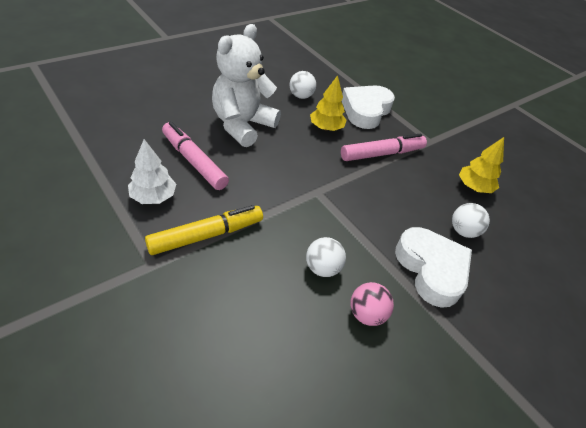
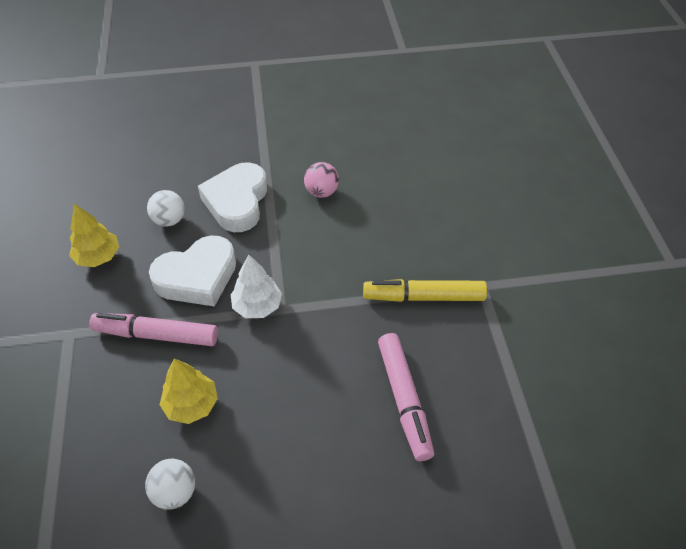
camera: 145 degrees left, 5 degrees up
(153, 197) = (466, 360): white tree -> white tree (257, 306)
(242, 125) = (309, 449): white teddy bear -> none
(322, 268) = (332, 234): white ball -> none
(366, 110) = (99, 422): white heart -> white heart (197, 277)

